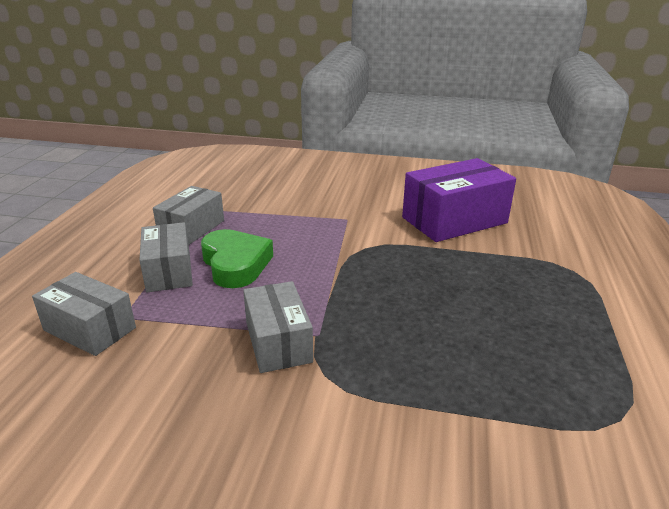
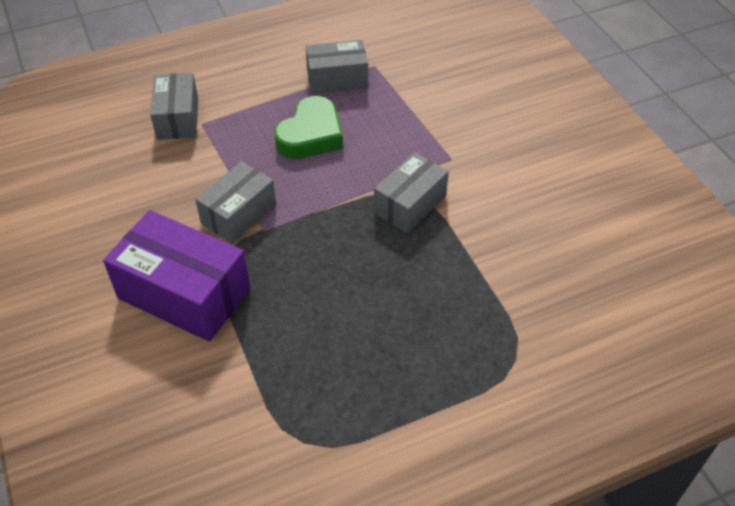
camera: 55 degrees right, 20 degrees up
(169, 271) = (269, 108): grey box -> grey box (410, 204)
(454, 220) = (530, 233): purple box -> purple box (184, 293)

